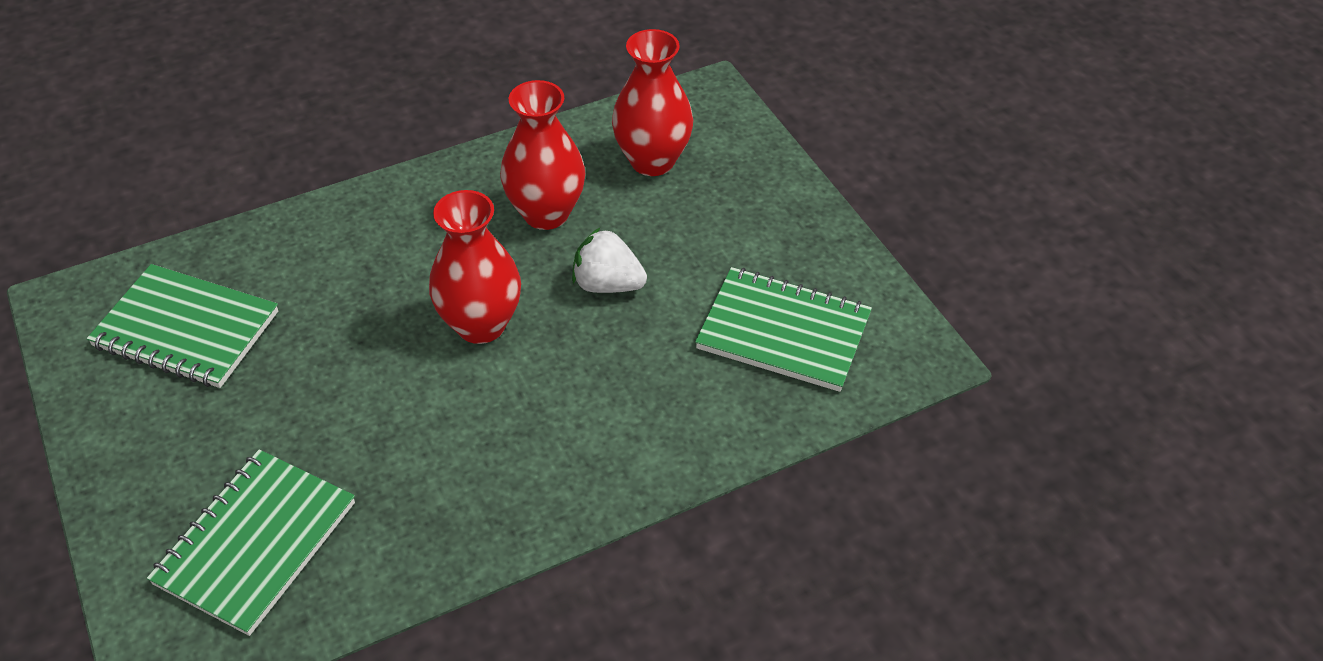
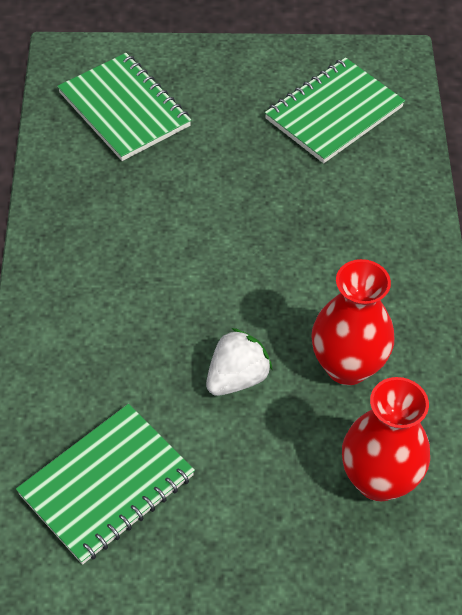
camera: 115 degrees right, 5 degrees up
(481, 325) = (241, 278): red vase -> none

